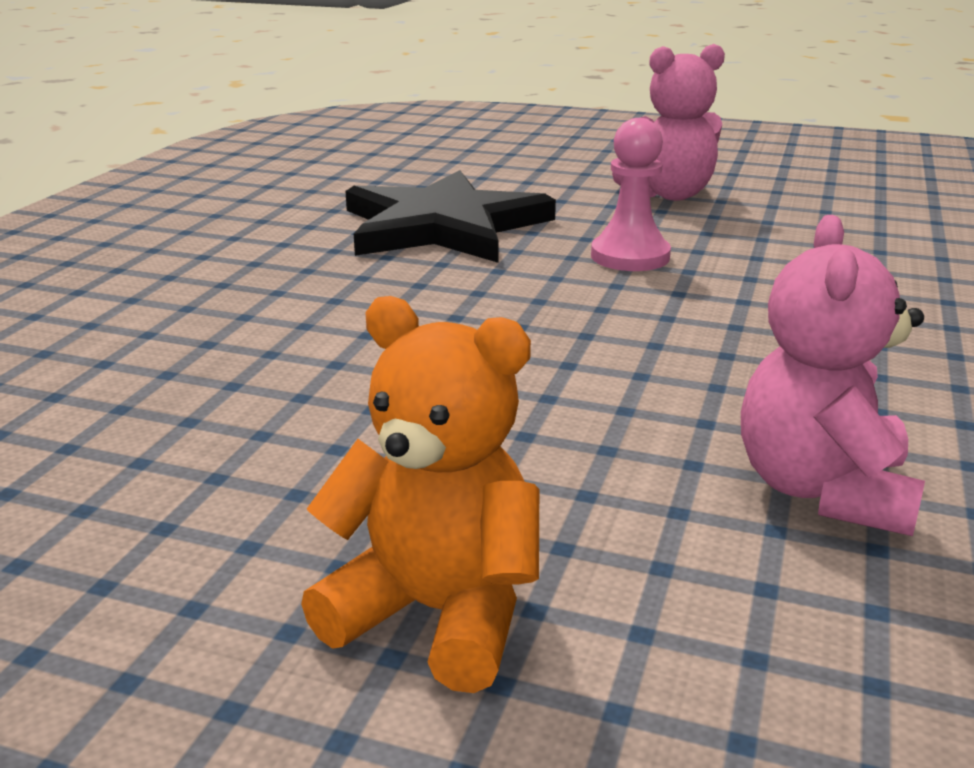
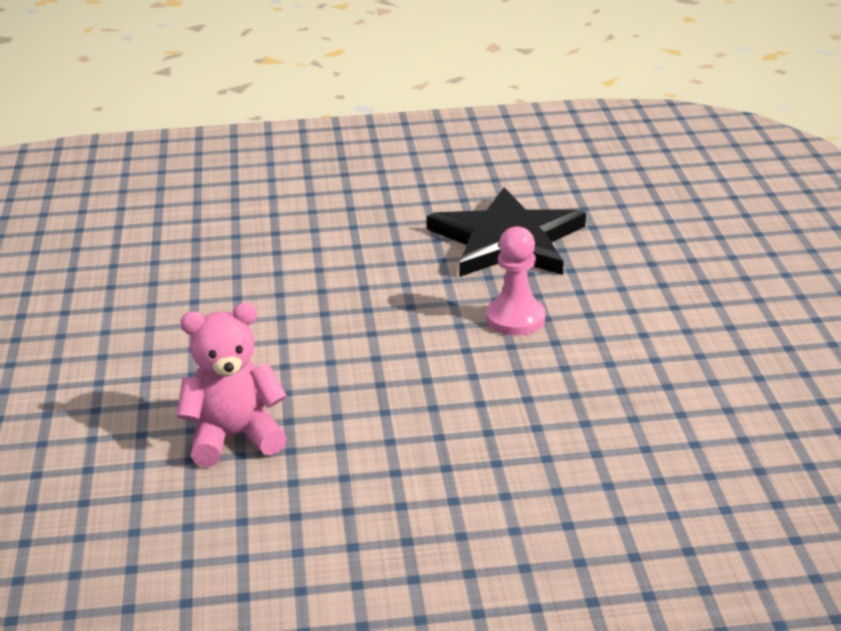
camera: 65 degrees right, 5 degrees up
(437, 613) = (84, 361): orange teddy bear -> none
(669, 195) = (673, 306): pink teddy bear -> none

